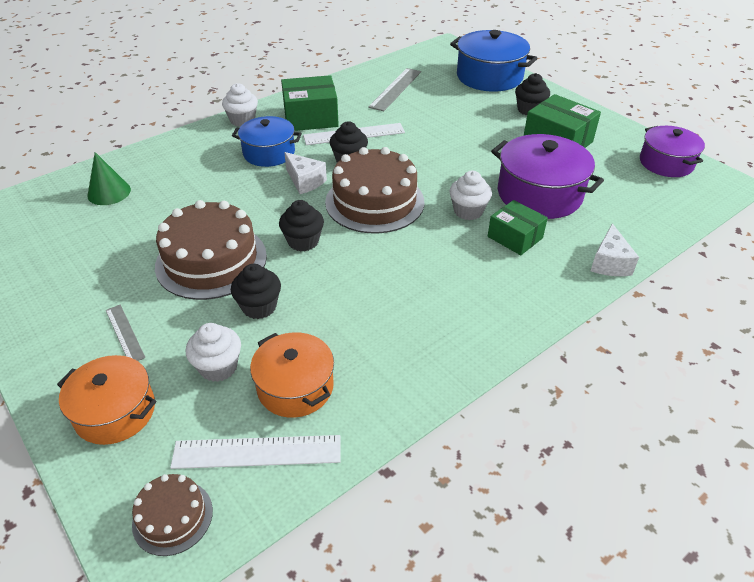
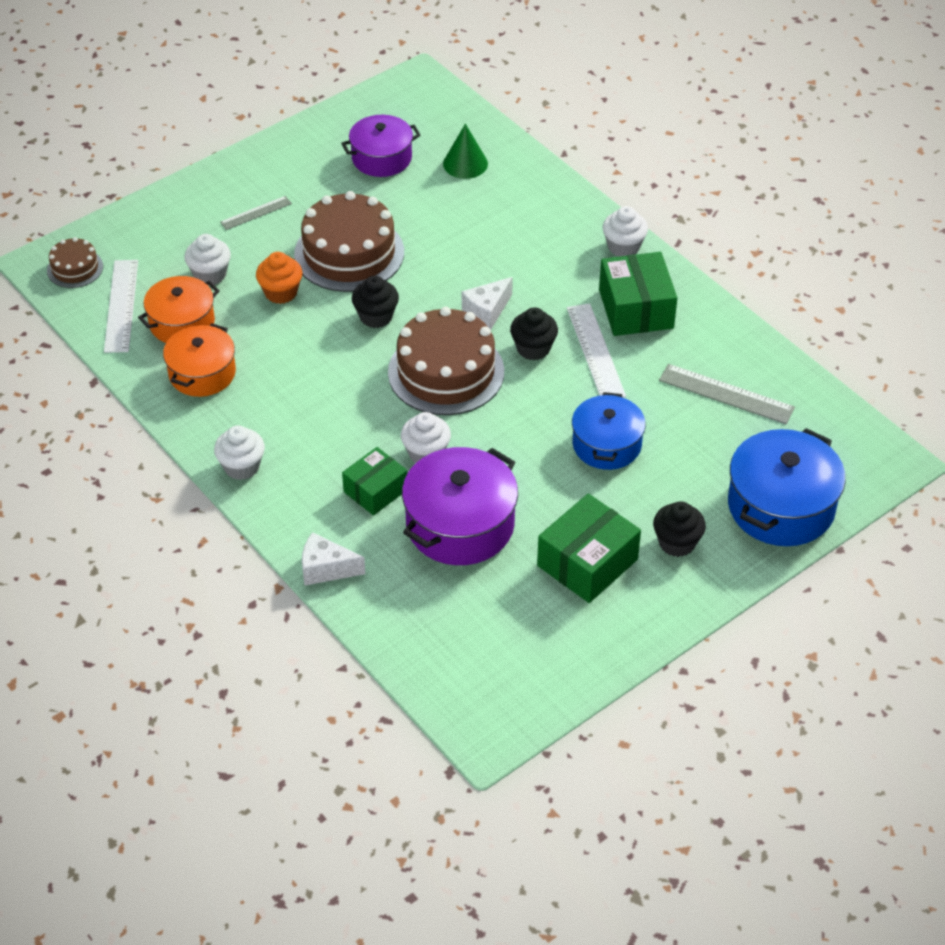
camera: 90 degrees right, 5 degrees up
(115, 412) = (171, 223): orange pot -> orange pot (202, 373)
(259, 307) = (281, 292): black cupcake -> orange cupcake
(269, 153) = (547, 277): blue pot -> blue pot (606, 444)
(504, 323) = (242, 467): none -> white cupcake
(666, 163) = (535, 678): purple pot -> purple pot (381, 158)

